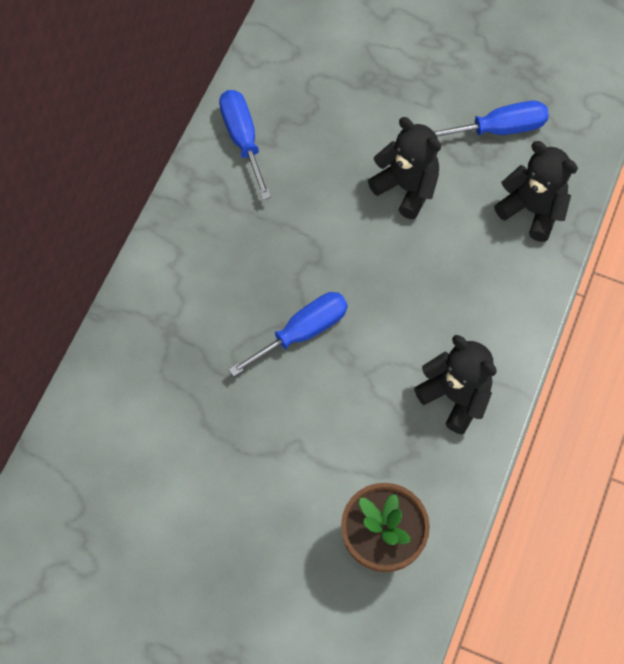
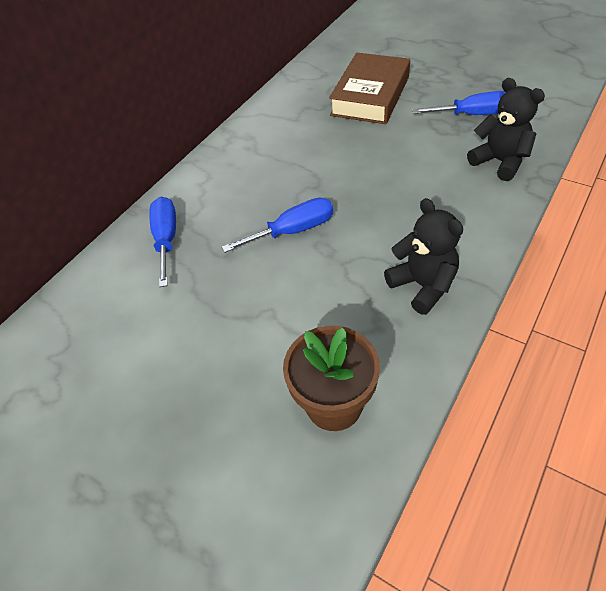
camera: 15 degrees right, 15 degrees down
(243, 139) = (275, 116): blue screwdriver -> blue screwdriver (166, 239)
(365, 96) = (370, 96): none -> brown book
(406, 188) = (395, 145): black teddy bear -> none

